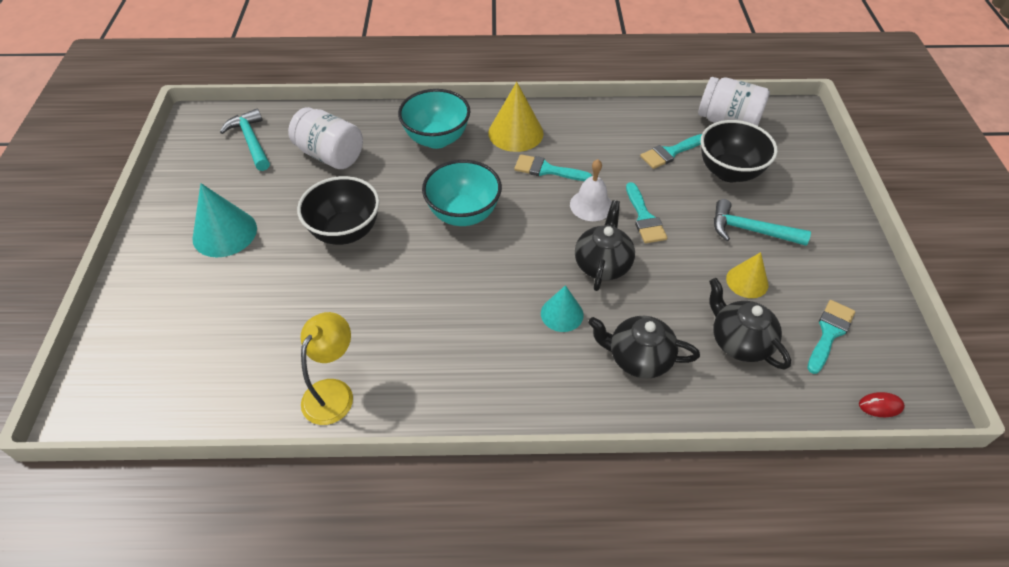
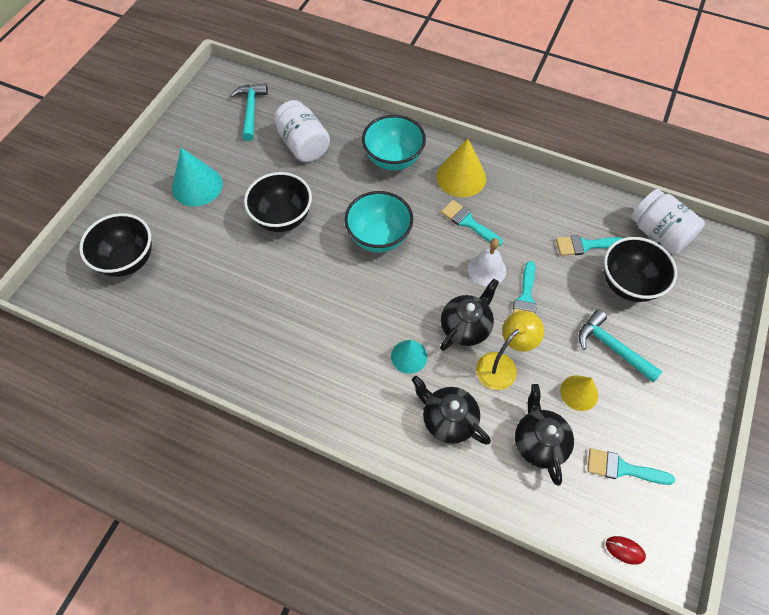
camera: 25 degrees right, 10 degrees up
(175, 339) = (128, 260): none -> black bowl
(333, 392) = (212, 347): yellow lamp -> yellow lamp (502, 365)
(829, 333) = (622, 468): turquoise brush -> turquoise brush turned 135 degrees counterclockwise

